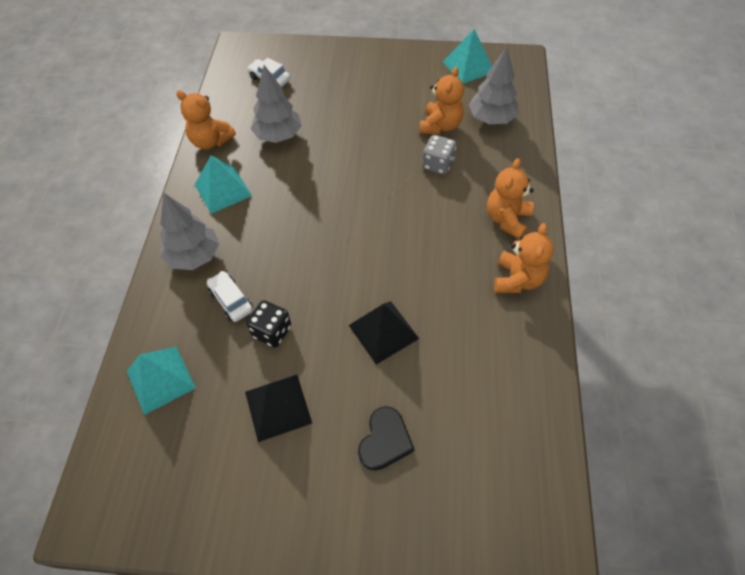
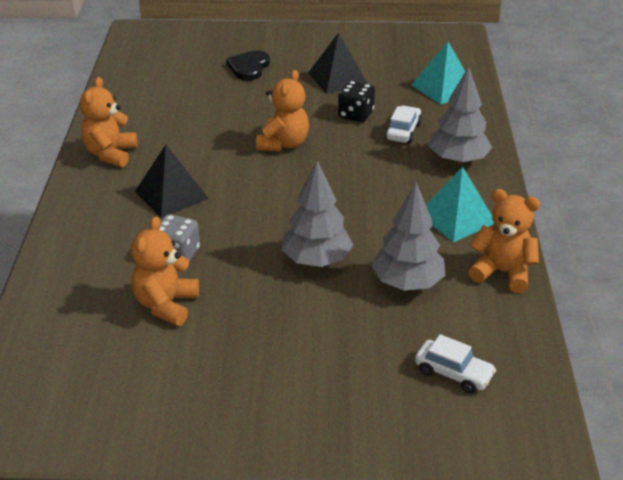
camera: 175 degrees right, 20 degrees down
(231, 300) = (403, 131): white car -> white car turned 120 degrees counterclockwise
(383, 331) = (250, 118): black pyramid -> black pyramid (171, 195)
(468, 66) = (96, 411): turquoise pyramid -> none
(491, 119) = (84, 318): grey tree -> grey tree (316, 260)
(507, 219) = (104, 201): orange teddy bear -> orange teddy bear (283, 144)

